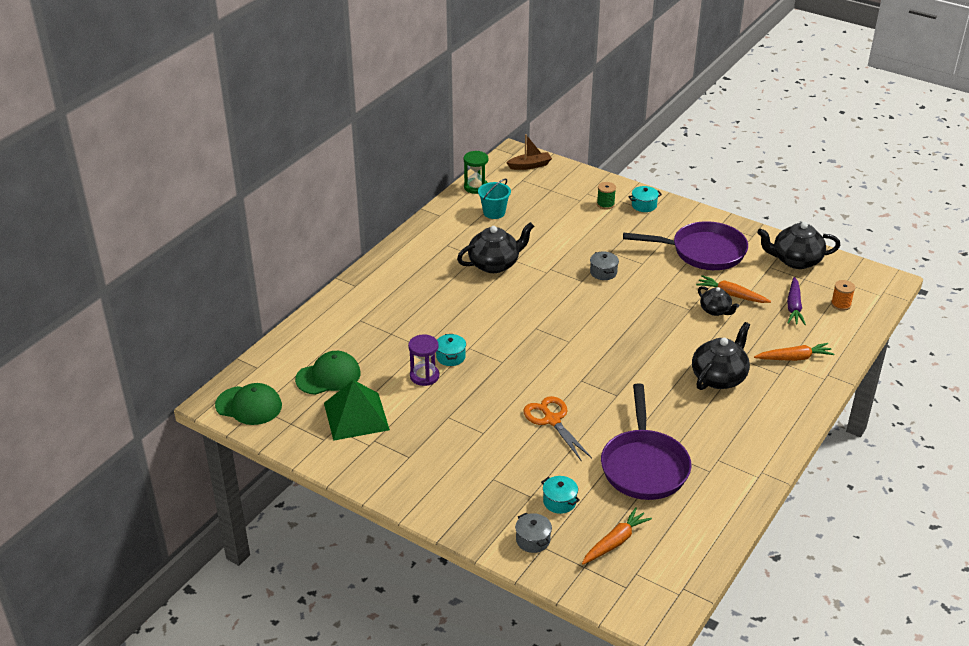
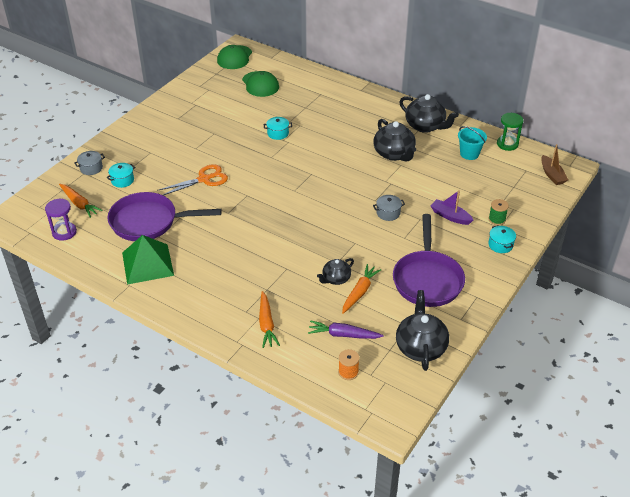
camera: 90 degrees right, 5 degrees up
(356, 416) = (219, 96): green pyramid -> green pyramid (147, 264)
(424, 376) = (257, 122): purple hourglass -> purple hourglass (64, 232)
(604, 232) = (450, 216): none -> purple boat
(719, 377) = (244, 272): black teapot -> black teapot (425, 126)

